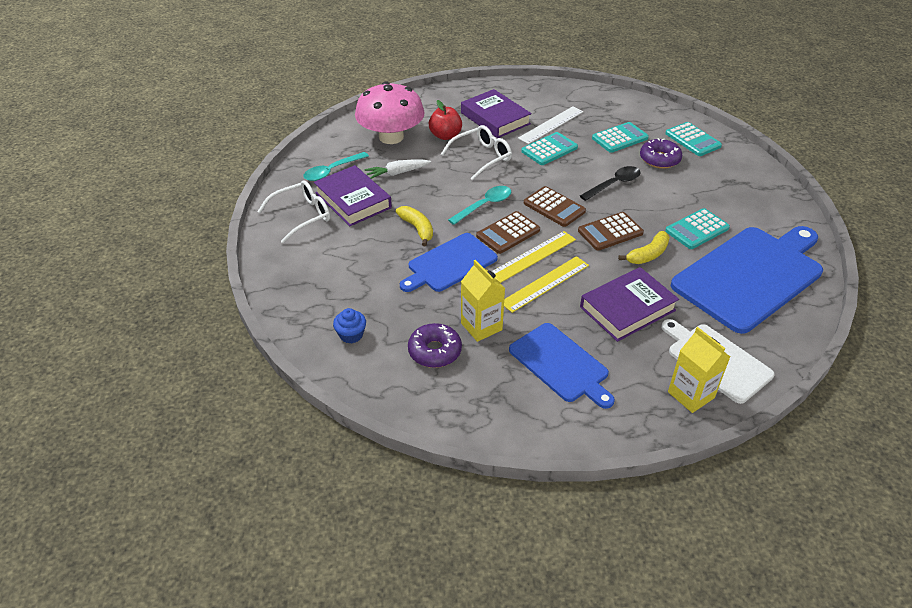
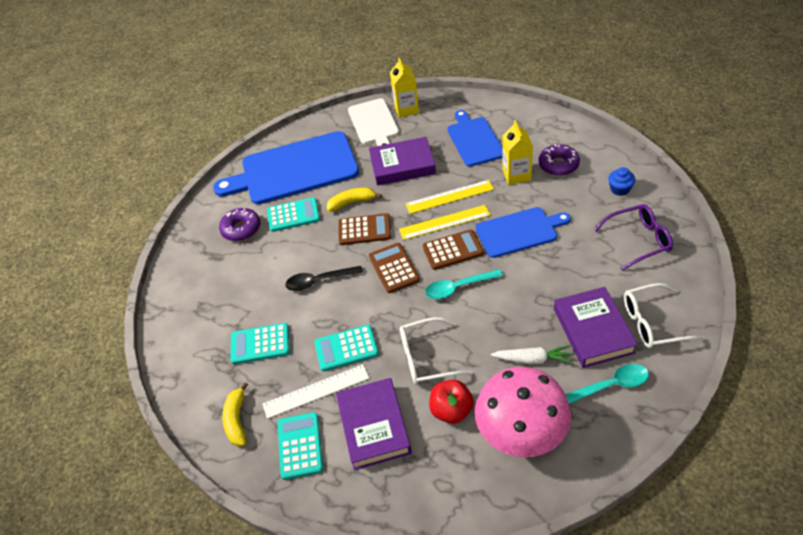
camera: 150 degrees left, 5 degrees up
(322, 281) = (638, 240): none -> purple glasses
(417, 229) = (535, 276): yellow banana -> yellow banana (237, 420)
(659, 159) = (249, 301): purple donut -> purple donut (241, 229)
(692, 140) = (192, 319): turquoise calculator -> turquoise calculator (300, 446)

